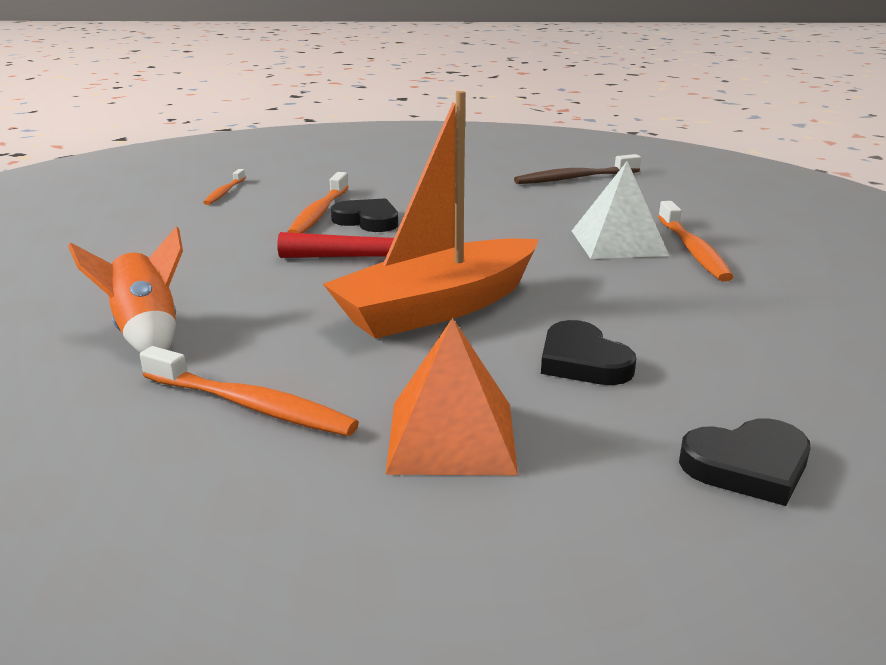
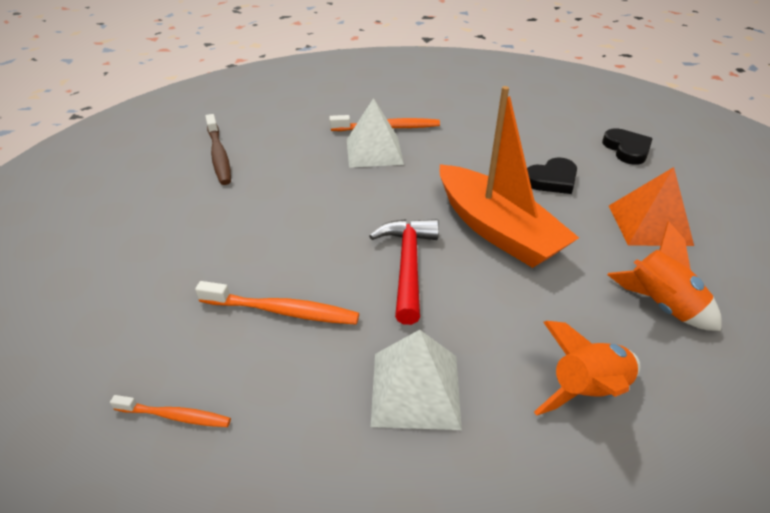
camera: 90 degrees left, 15 degrees up
(200, 259) = (415, 389): none -> white pyramid
(251, 405) = (660, 305): orange toothbrush -> orange rocket
(368, 220) = (311, 273): black heart -> none

